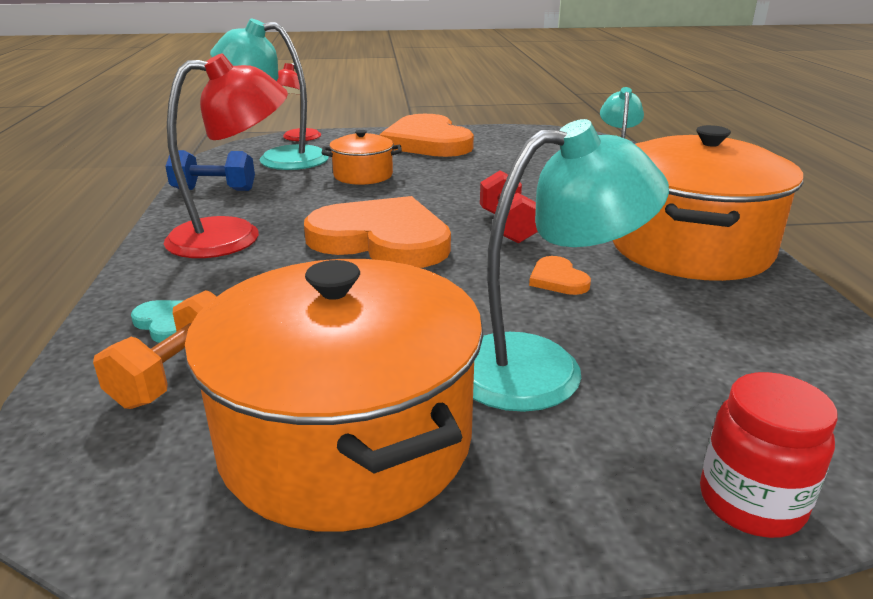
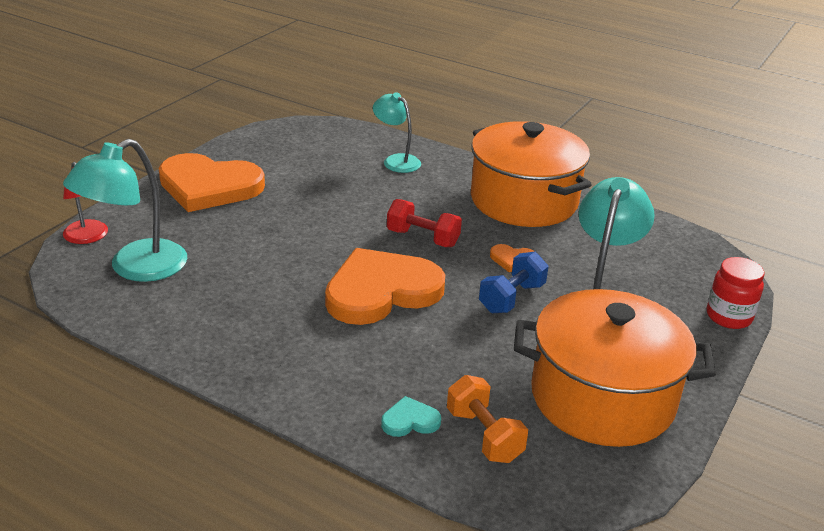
camera: 55 degrees left, 5 degrees up
(214, 190) = (168, 326): blue dumbbell -> blue dumbbell (511, 298)
(234, 236) = (292, 349): red lamp -> none
(363, 175) = (244, 247): orange pot -> none

